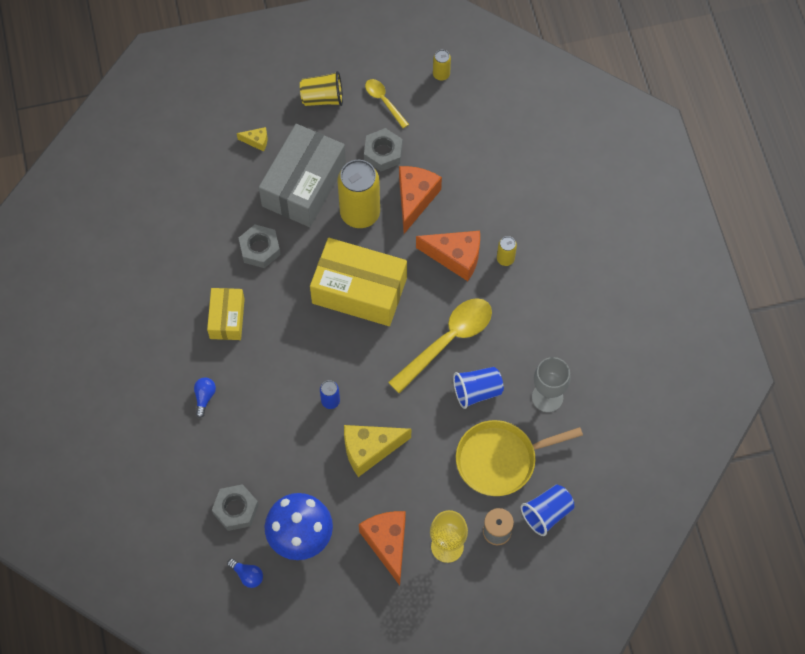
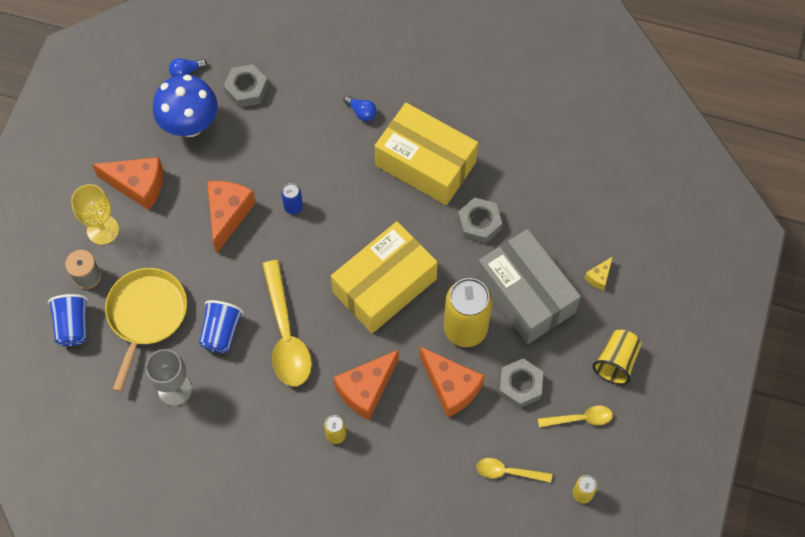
camera: 120 degrees right, 0 degrees up
(227, 318) = (425, 164): yellow box -> yellow box, size x1.81
(369, 450) = (228, 215): yellow cheese -> orange cheese
(456, 129) = (508, 472): none -> yellow spoon

